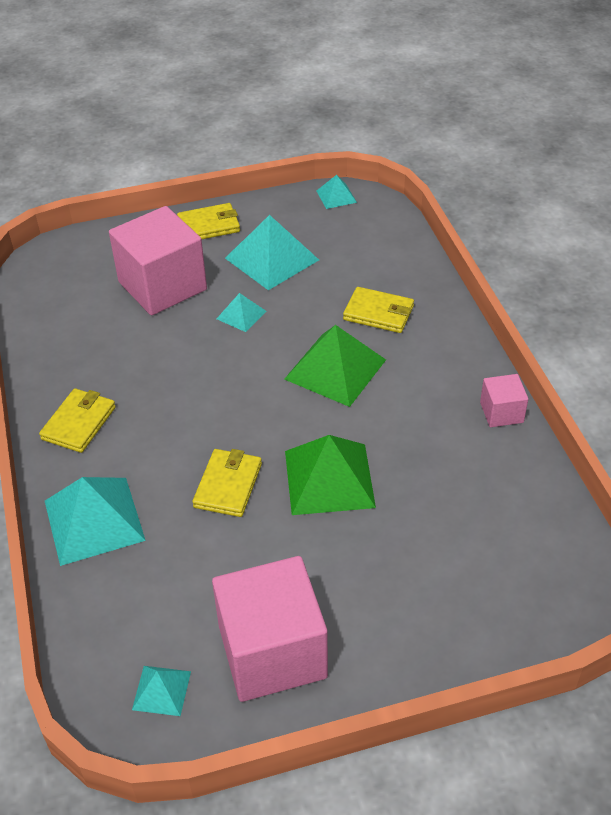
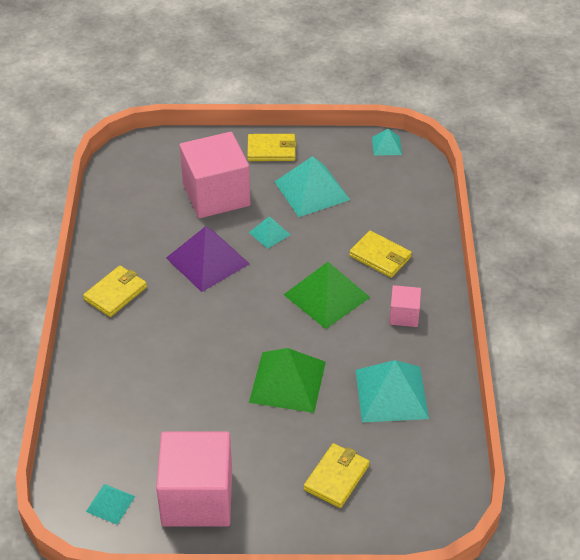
camera: 15 degrees right, 0 degrees up
(94, 520) = (103, 370): turquoise pyramid -> turquoise pyramid (391, 394)
(179, 360) = (207, 261): none -> purple pyramid
(228, 485) = (209, 368): yellow wallet -> yellow wallet (336, 477)
(501, 412) = (444, 362): pink cube -> pink cube (404, 315)

